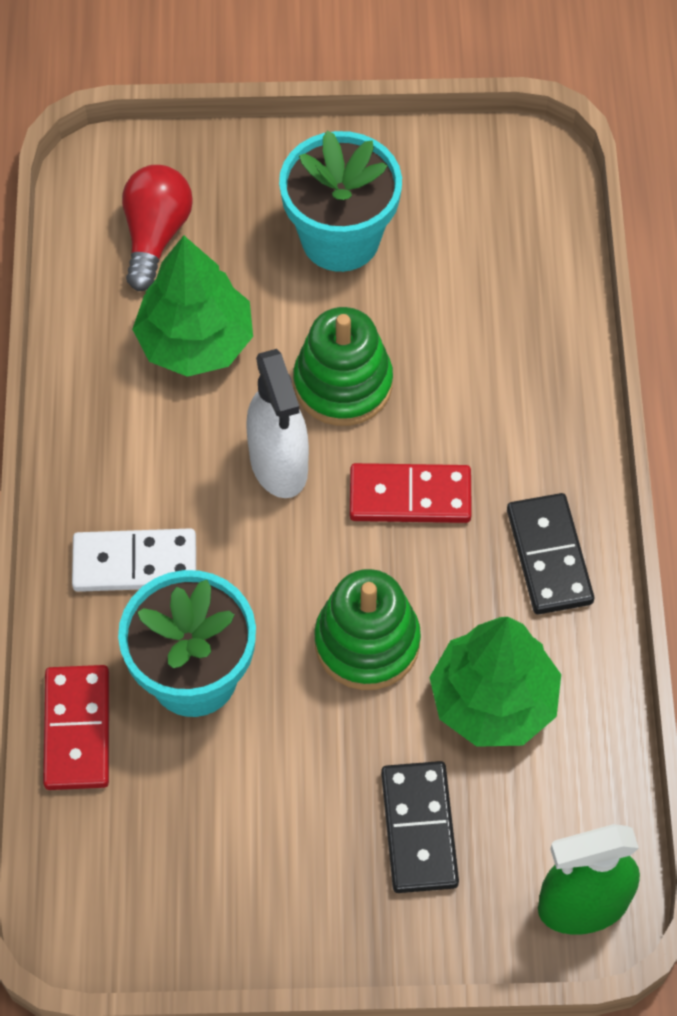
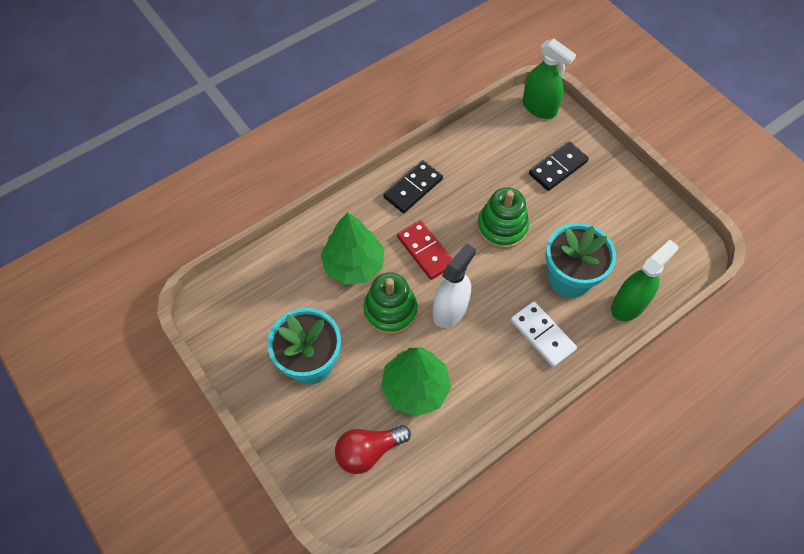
camera: 125 degrees left, 0 degrees up
(77, 730) = (628, 305): red domino -> green spray bottle
(493, 700) = (489, 173): green tree -> green tree (353, 265)

